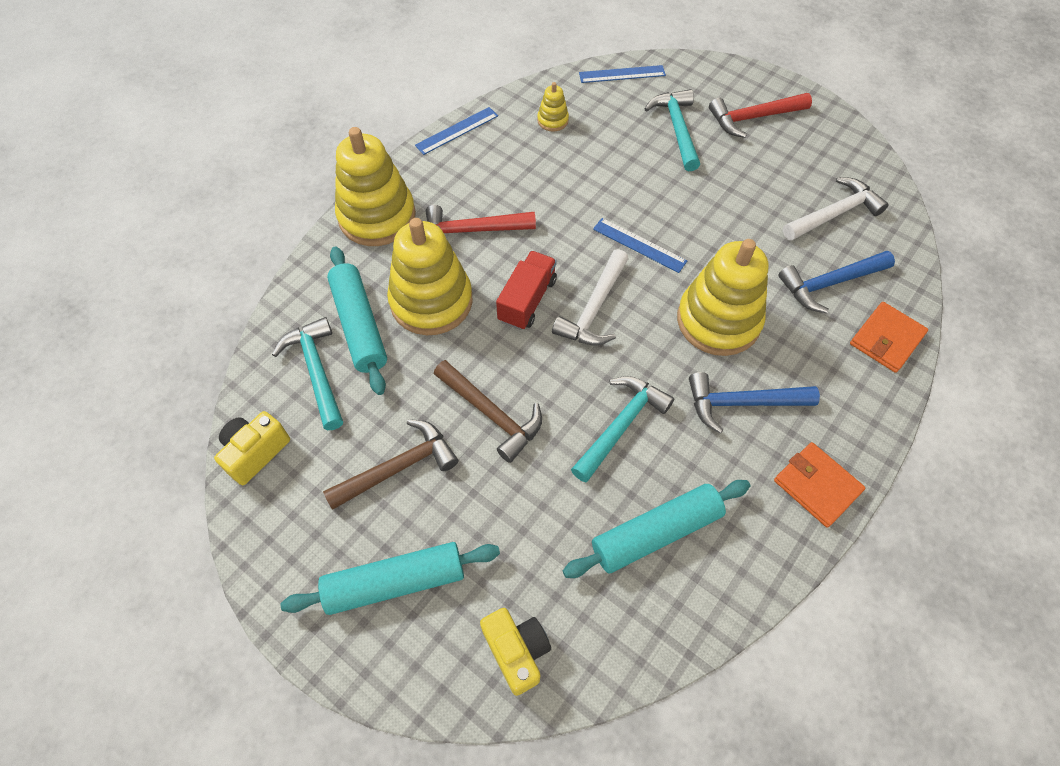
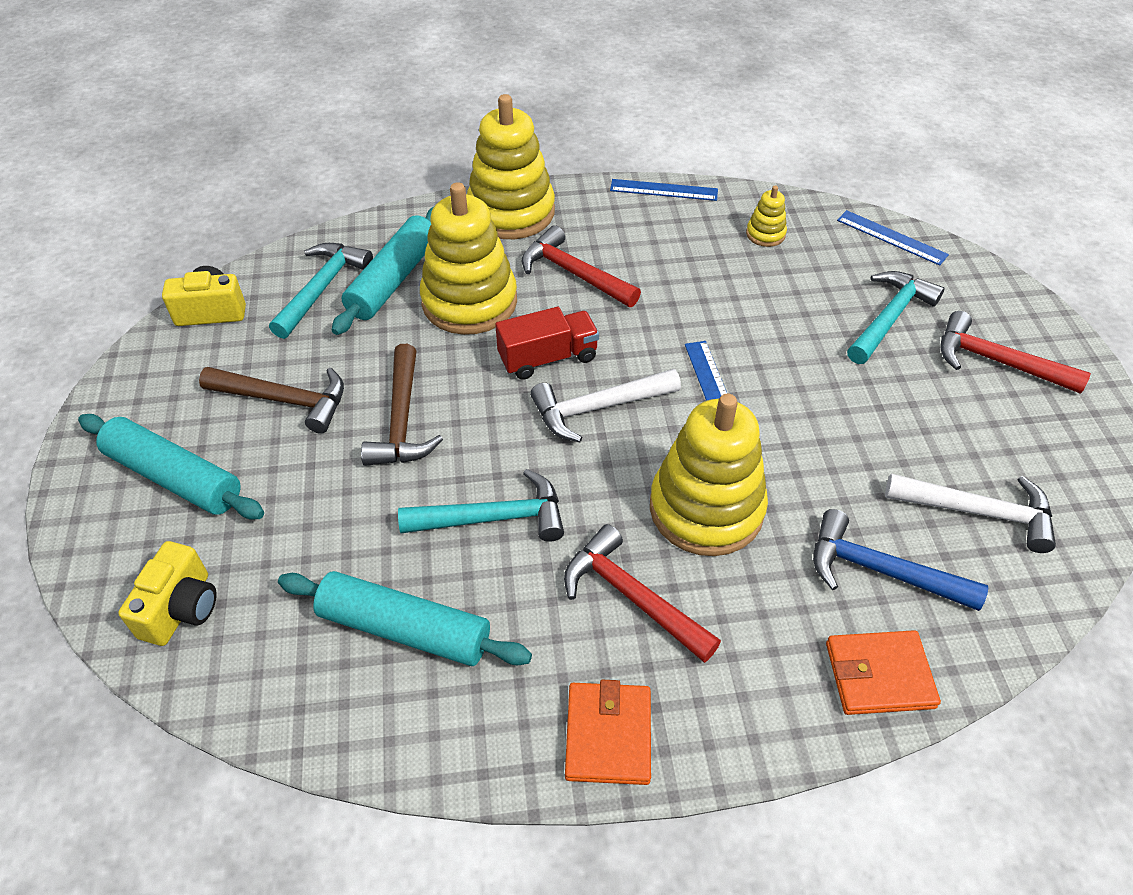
camera: 45 degrees right, 10 degrees down
(742, 403) = (632, 597): blue hammer -> red hammer

